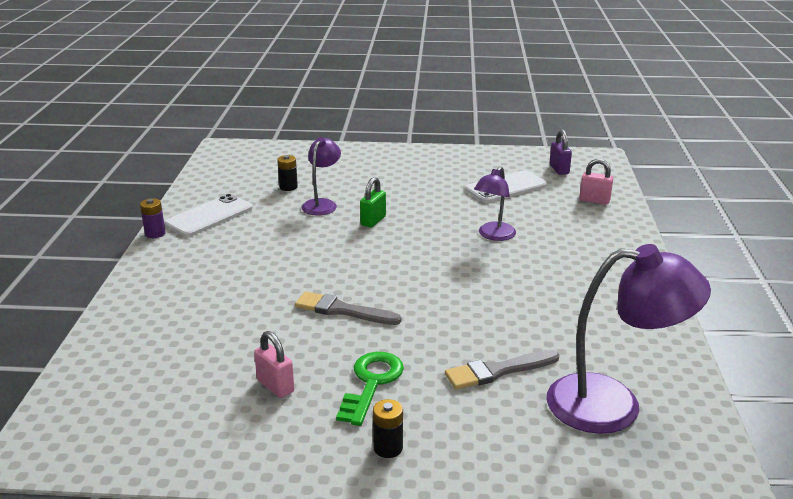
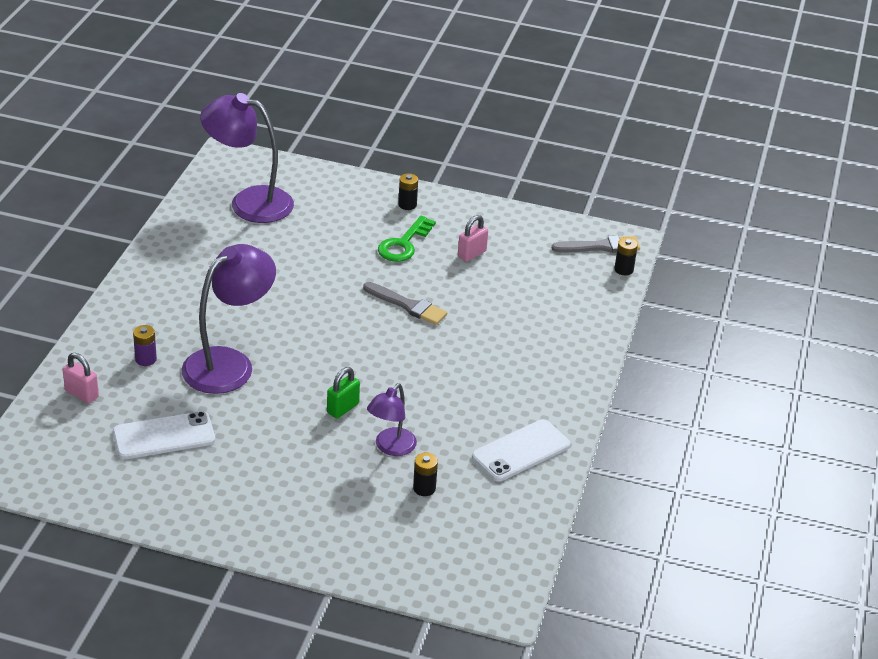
camera: 170 degrees left, 10 degrees up
(56, 403) = (623, 269): none -> black battery
(155, 233) = (578, 433): purple battery -> purple battery (146, 359)
(275, 386) = (472, 254): pink padlock -> pink padlock turned 75 degrees clockwise
(493, 235) = (229, 363): purple lamp -> purple lamp, size x1.78
(498, 371) = (311, 236): grey brush -> grey brush (600, 247)
(559, 169) = (73, 458): purple padlock -> none

